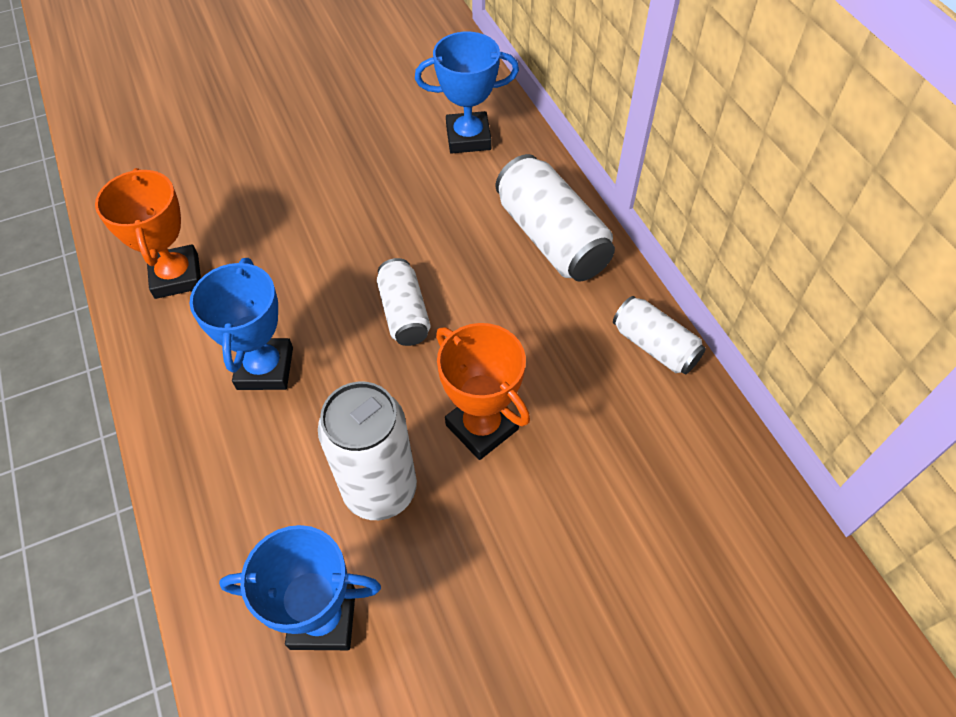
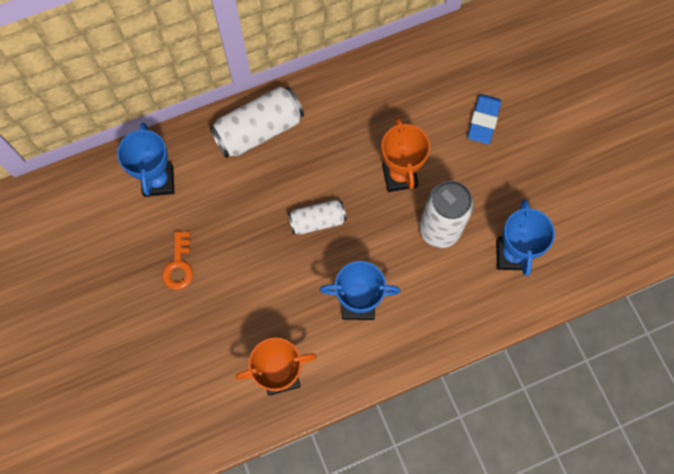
camera: 90 degrees left, 15 degrees up
(348, 164) = (179, 265): none -> orange key
(482, 427) = (399, 176): orange trophy -> orange trophy turned 60 degrees counterclockwise
(601, 574) = (483, 121): none -> blue eraser
(655, 346) = (345, 79): white can -> none

